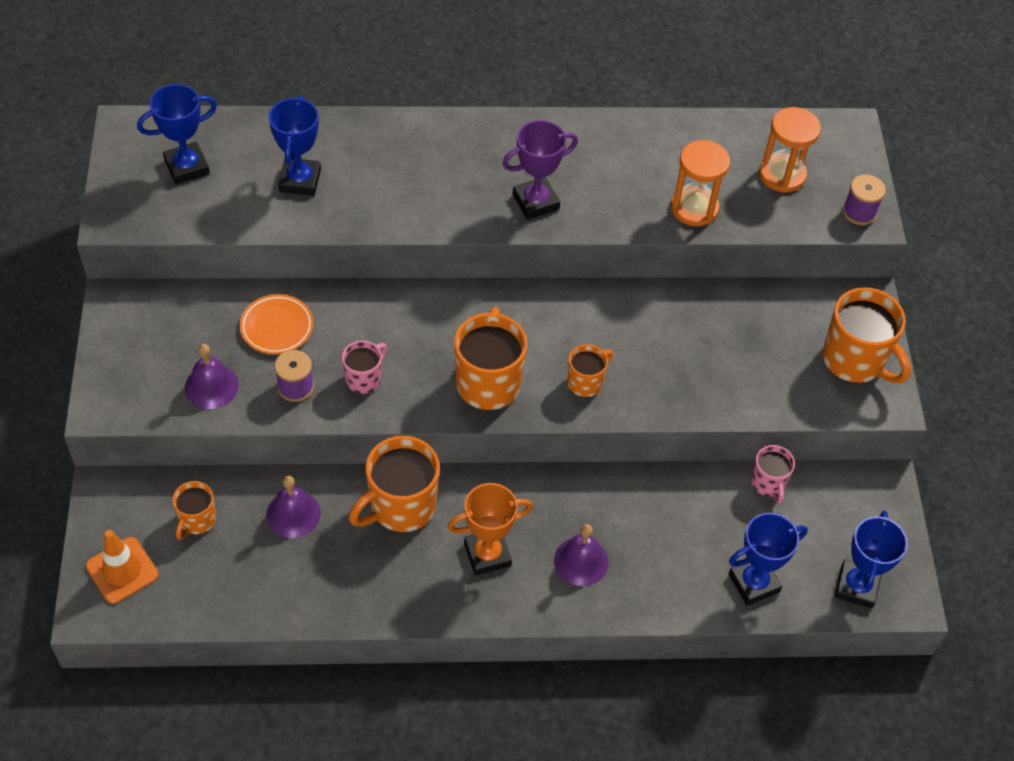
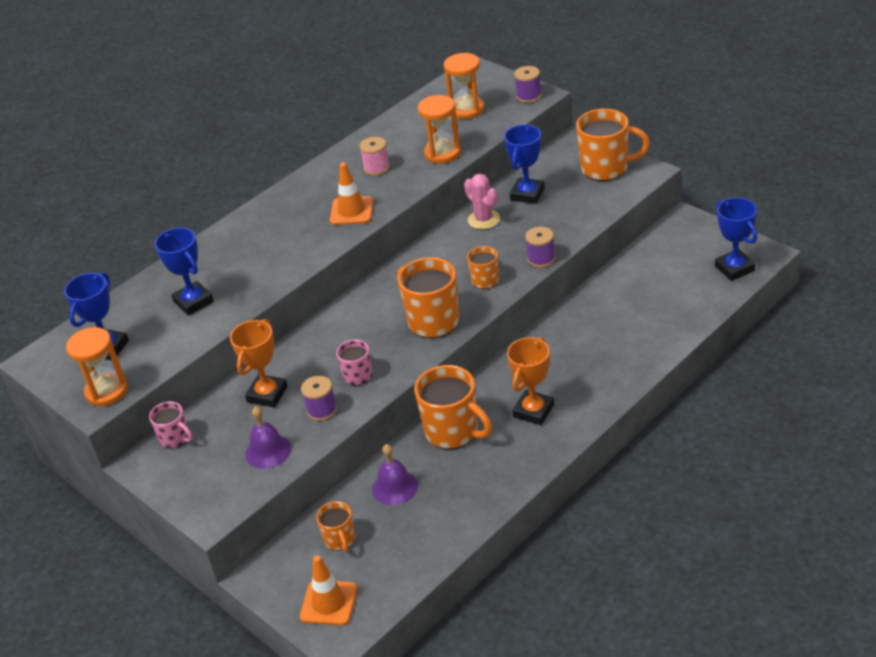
camera: 35 degrees left, 15 degrees down
(137, 212) = (106, 391): none -> orange hourglass
(277, 327) = (267, 394): orange plate -> orange trophy
(401, 507) = (453, 432): orange mug -> orange mug turned 60 degrees counterclockwise
(535, 202) = (351, 211): purple trophy -> orange traffic cone
(581, 561) = (587, 372): purple bell -> none
(617, 171) = (377, 168): none -> pink spool
(661, 408) = (541, 259): none -> purple spool
(669, 312) = (483, 219): none -> pink cactus
(753, 583) = (685, 307): blue trophy -> blue trophy (527, 194)
(768, 484) = (630, 264): pink mug -> pink mug (175, 438)

